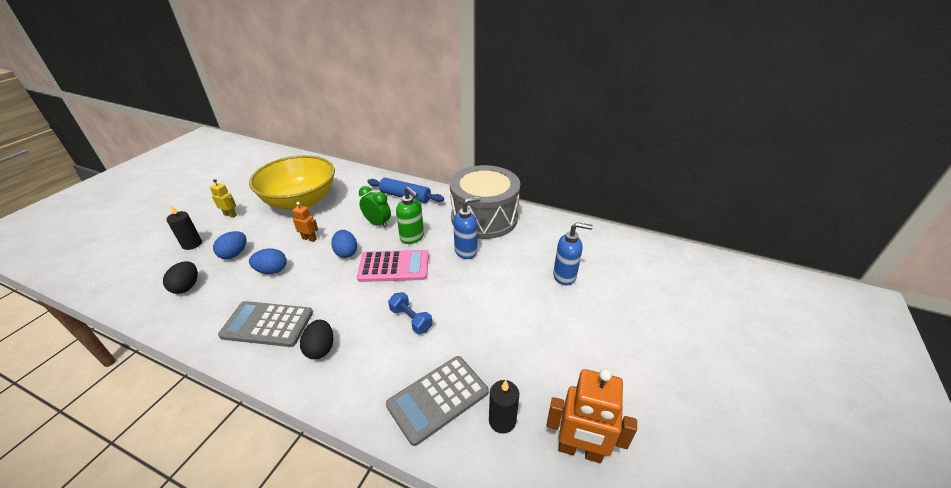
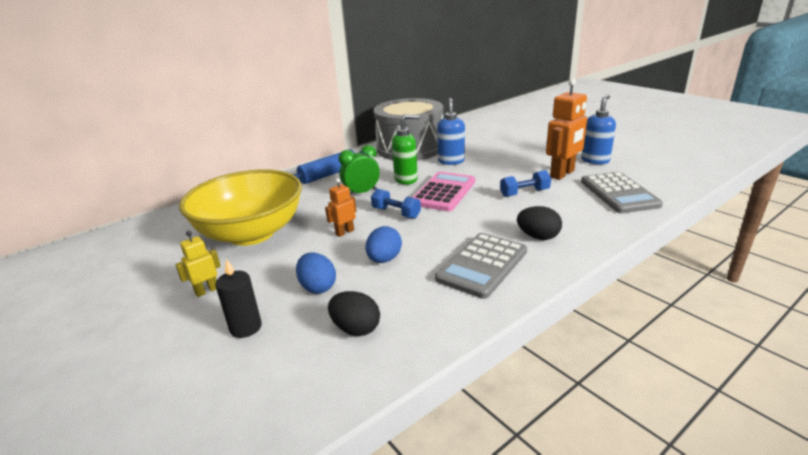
camera: 60 degrees left, 10 degrees down
(346, 252) = (396, 213): blue egg -> blue dumbbell
(502, 420) = (645, 176): black candle -> none
(565, 276) = (513, 136): blue soap dispenser -> blue soap dispenser (595, 160)
(580, 450) = (673, 159): orange robot -> orange robot (562, 174)

